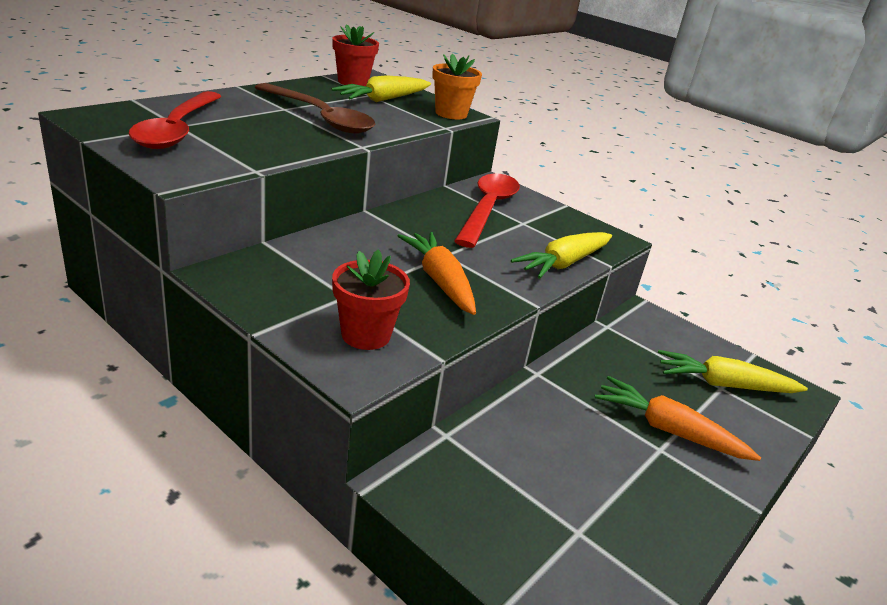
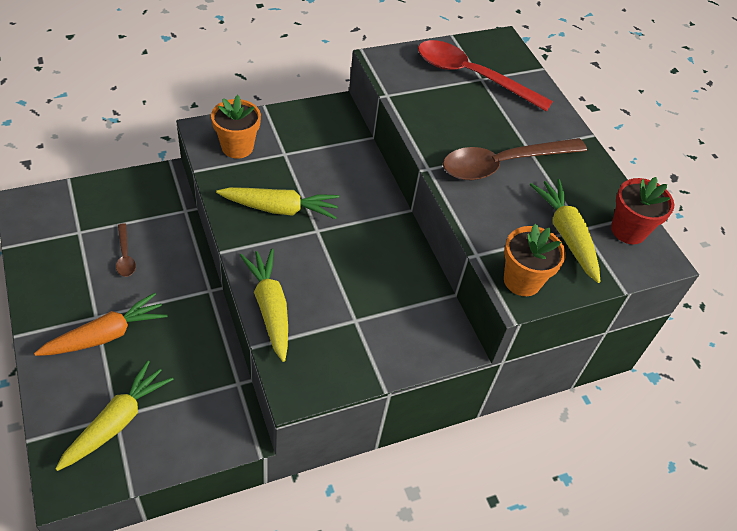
camera: 115 degrees right, 20 degrees up
(366, 335) = (237, 147): red flower pot -> orange flower pot
(440, 281) = (280, 209): orange carrot -> yellow carrot
(488, 209) = (391, 304): red spoon -> none
(565, 462) = (125, 256): none -> brown spoon

